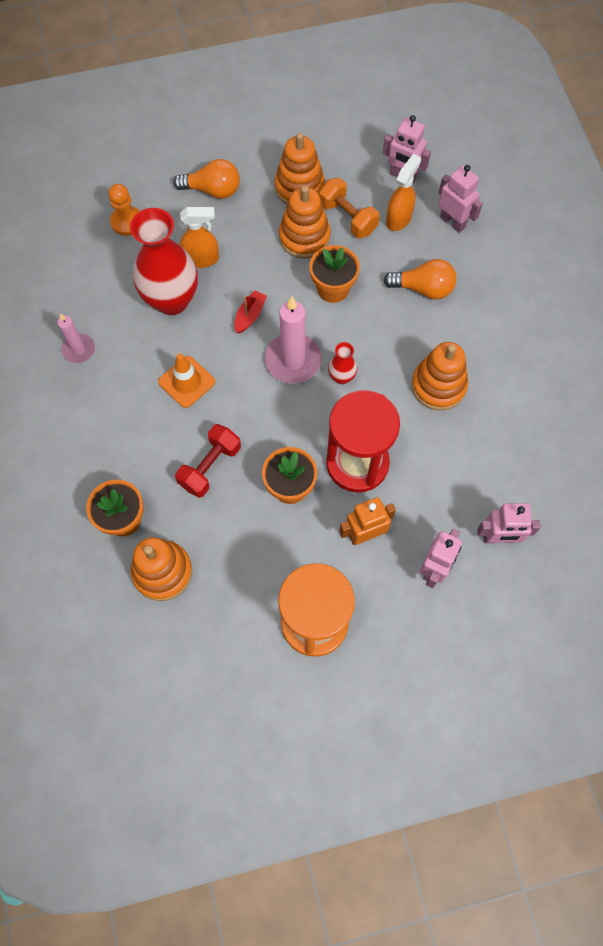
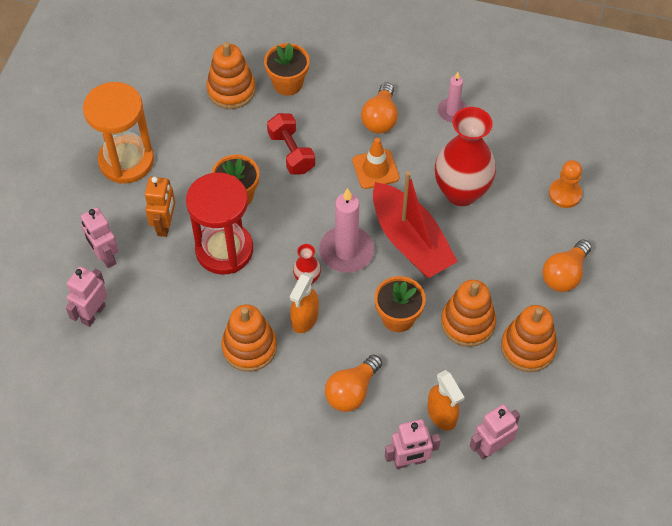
camera: 120 degrees right, 10 degrees down
(122, 408) = (380, 118): none -> orange light bulb
(201, 259) = (491, 232): orange spray bottle -> orange spray bottle (304, 319)
(250, 315) = (410, 241): red boat -> red boat, size x2.43
(347, 218) = (468, 370): orange dumbbell -> none

